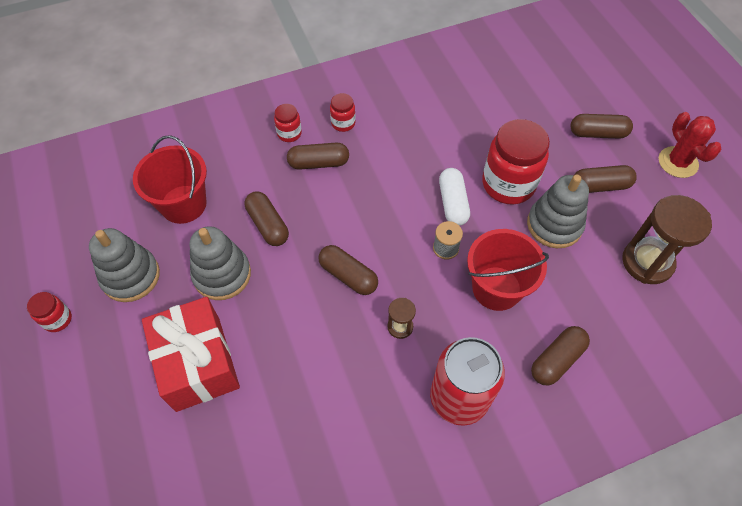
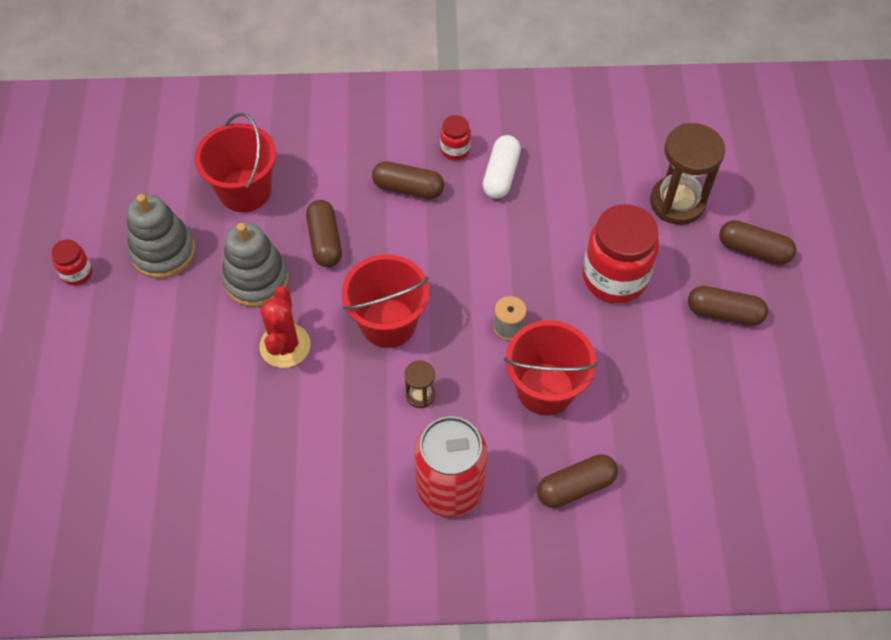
camera: 20 degrees right, 0 degrees up
(198, 363) = (198, 363): red gift -> none
(289, 133) = (389, 144): red jar -> none
(348, 275) = (388, 323): brown capsule -> red bucket
(452, 203) = (539, 279): white capsule -> white capsule (501, 175)
(554, 225) = (646, 340): grey stacking toy -> none
(647, 262) = (735, 417): brown hourglass -> brown hourglass (677, 202)
(678, 162) = (836, 314): red cactus -> red cactus (285, 345)

